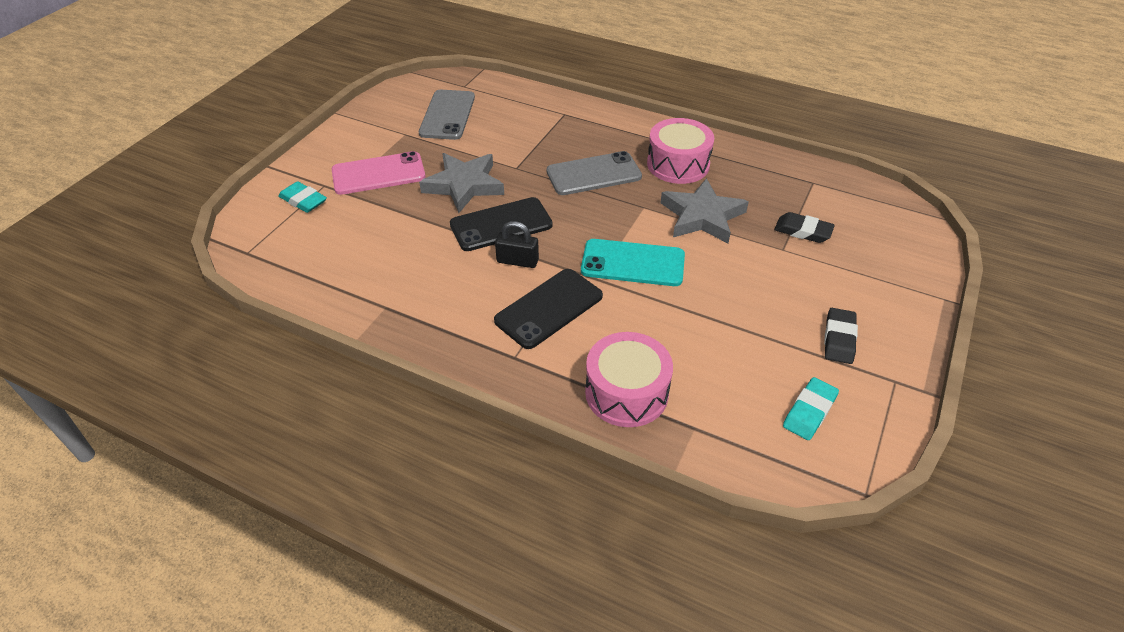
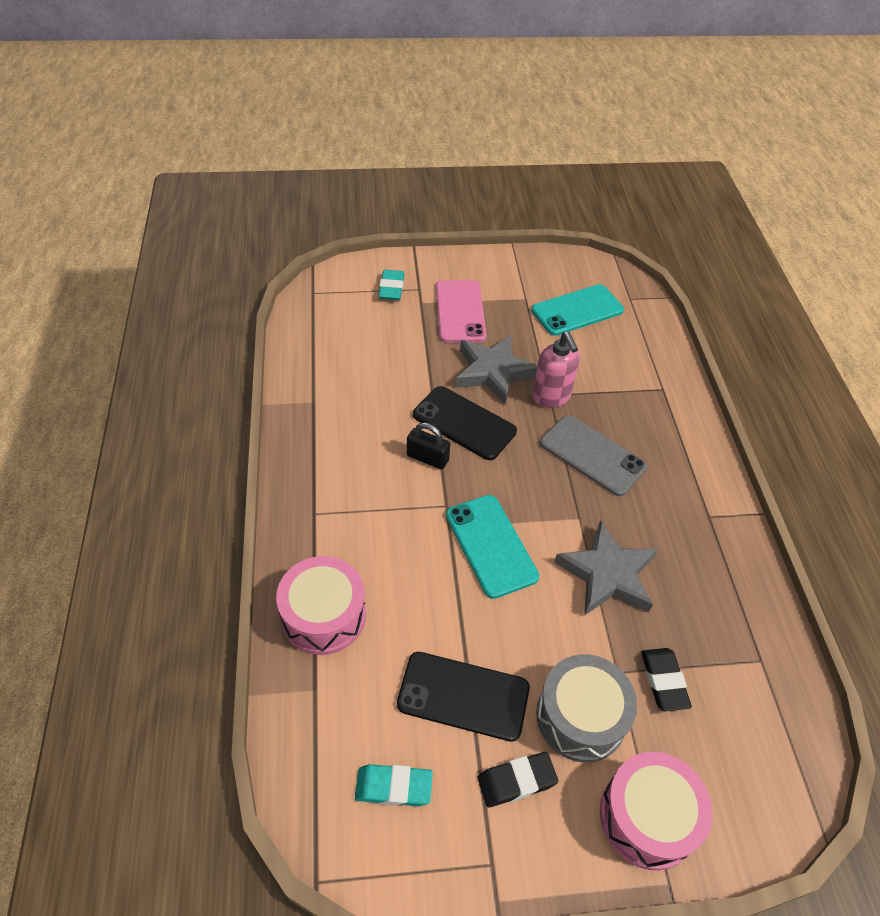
camera: 55 degrees right, 5 degrees up
(378, 174) = (460, 311): pink phone -> pink phone turned 45 degrees clockwise
(447, 115) = (577, 310): grey phone -> turquoise phone
(517, 261) = (427, 458): black padlock -> black padlock turned 45 degrees counterclockwise
(520, 168) = (551, 397): none -> pink soap dispenser
(549, 308) = (386, 509): black phone -> black phone (463, 696)
(678, 164) = (672, 517): pink drum -> pink drum (647, 817)
(807, 283) = (581, 716): none -> grey drum

